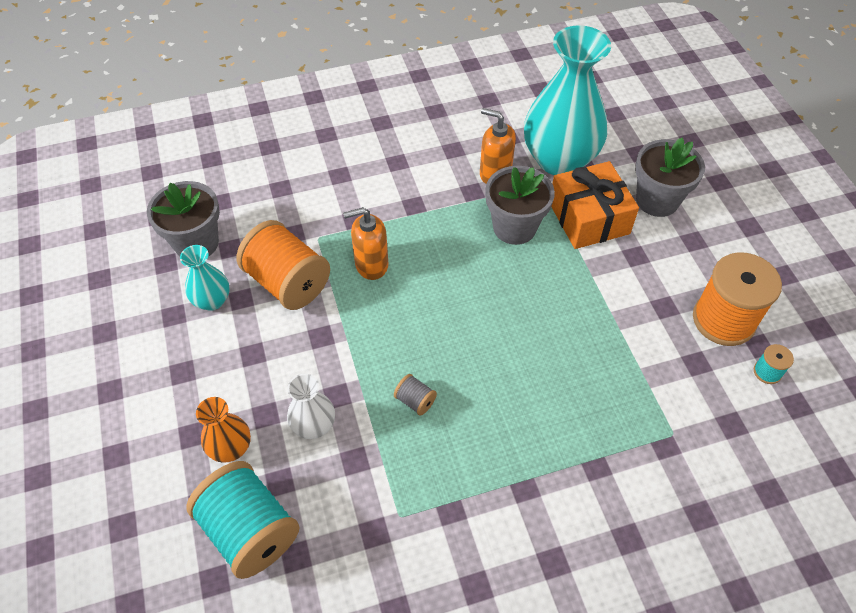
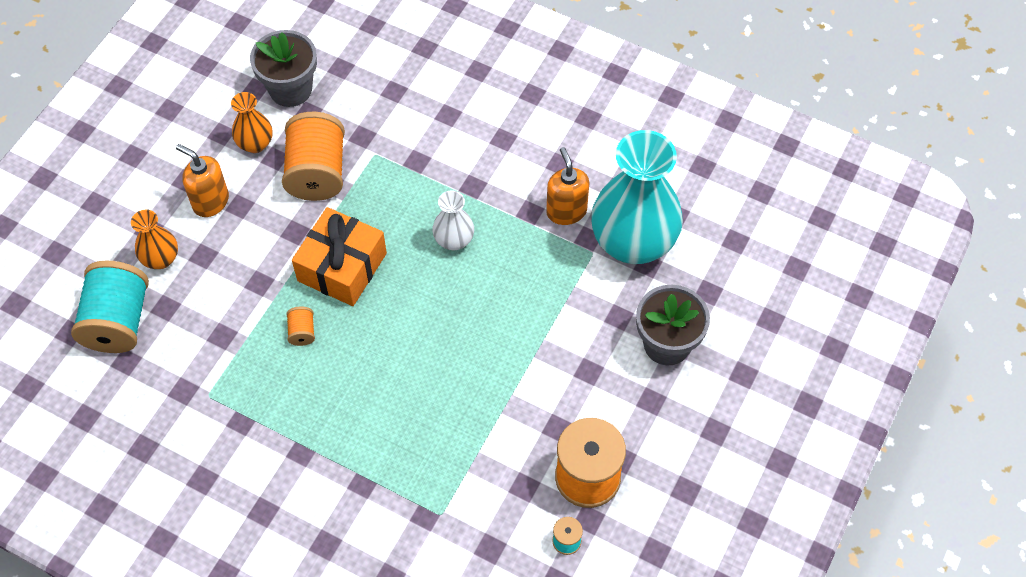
camera: 45 degrees right, 5 degrees up
(212, 300) = (255, 144): turquoise vase -> orange vase
(314, 425) = (223, 290): white vase -> white vase (454, 240)
(371, 265) = (387, 207): orange soap dispenser -> orange soap dispenser (210, 201)
(415, 401) = (302, 332): grey spool -> orange spool
(514, 227) = (525, 268): grey flower pot -> none
(588, 218) = (592, 310): orange gift -> orange gift (342, 267)

